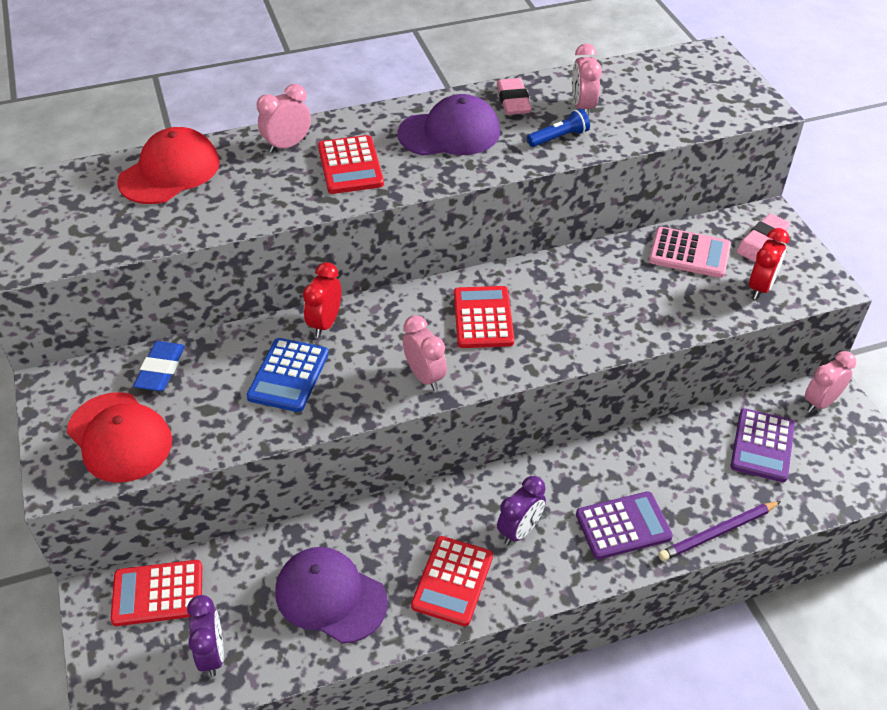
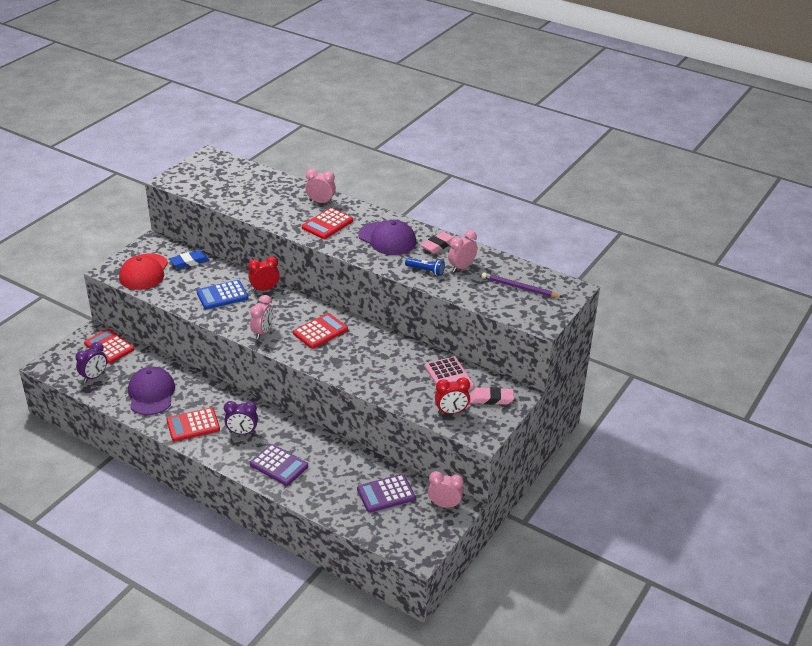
camera: 50 degrees right, 10 degrees down
(170, 172) = (266, 183): red cap -> none
(718, 533) = (307, 500): purple pencil -> purple pencil (519, 288)

